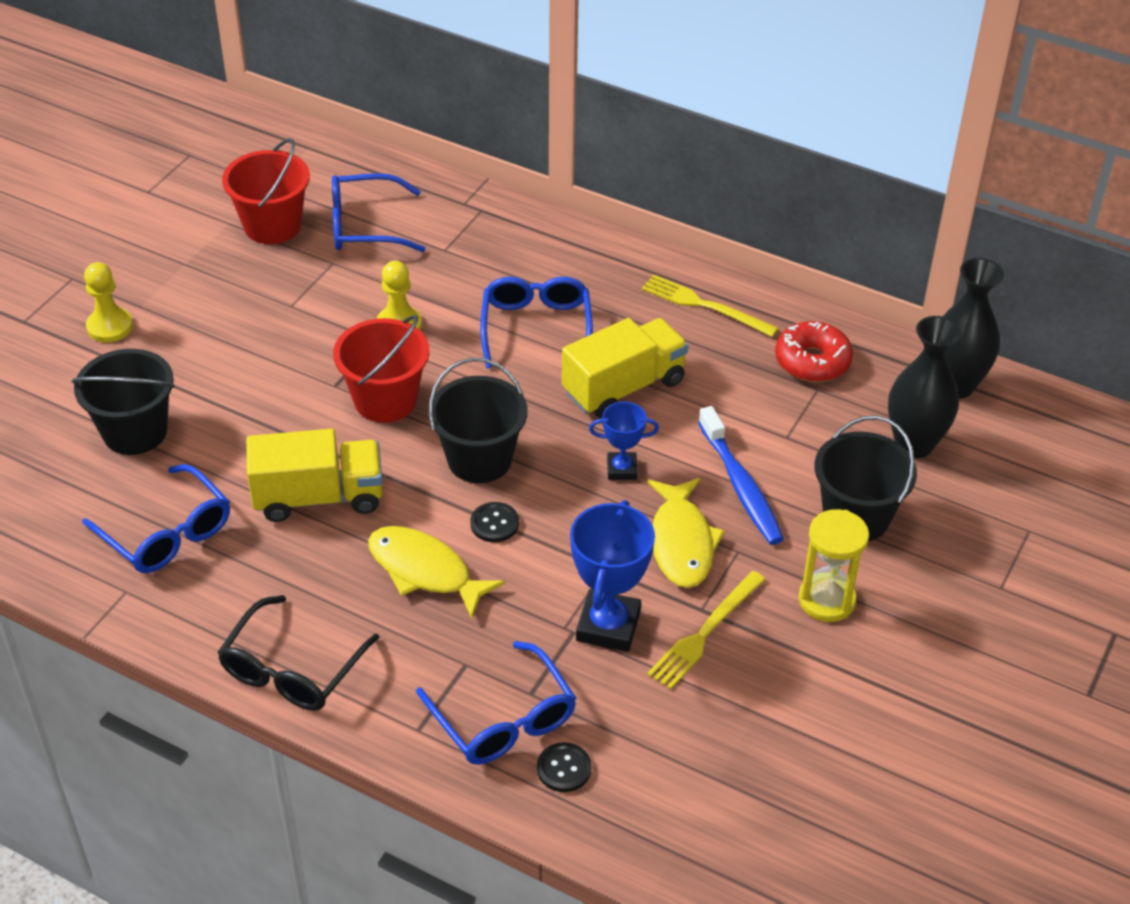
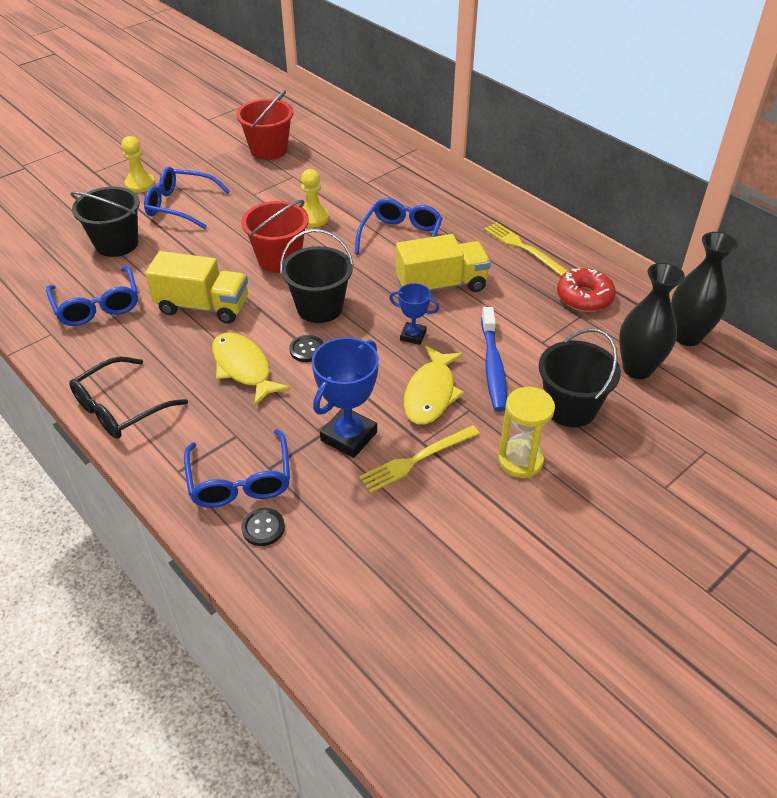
camera: 20 degrees right, 0 degrees up
(365, 226) = (324, 160): blue glasses -> blue glasses (180, 205)

